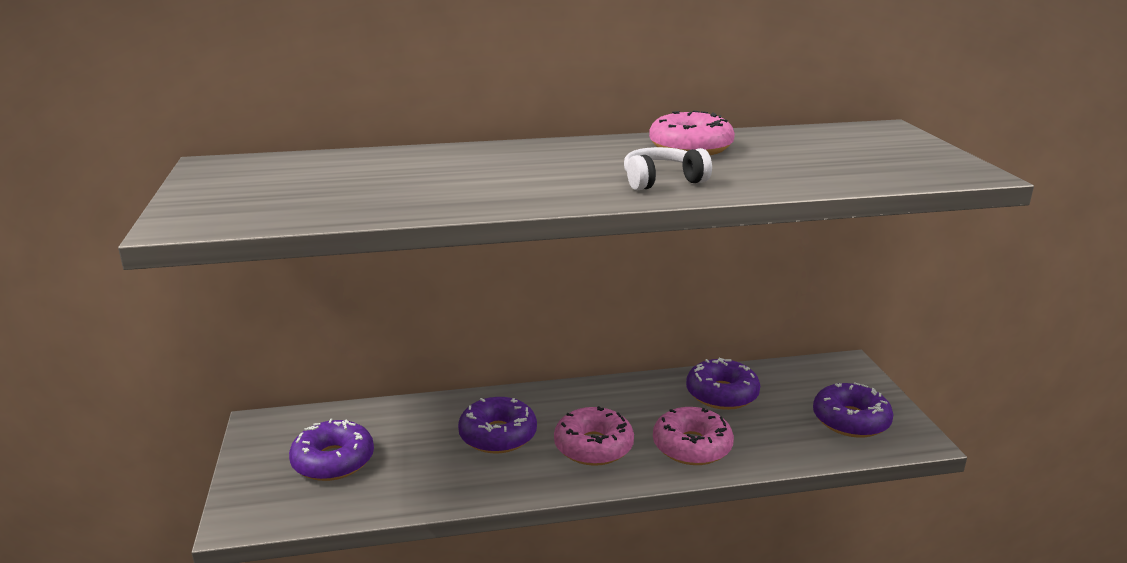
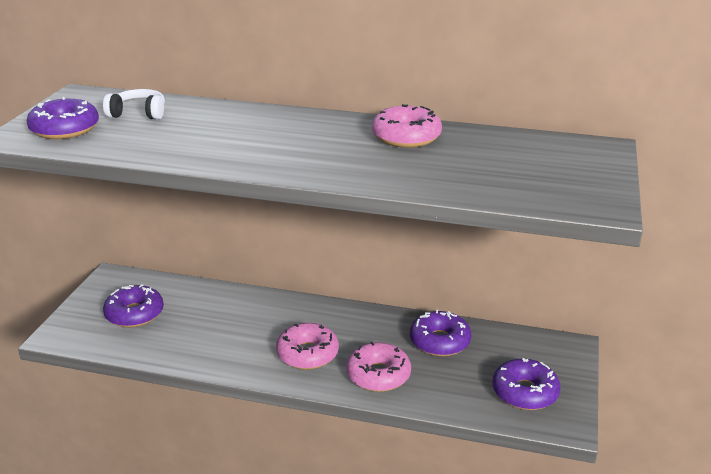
camera: 25 degrees right, 5 degrees up
(498, 435) = (250, 326): purple donut -> purple donut (65, 129)
(662, 181) = (340, 164): white headphones -> white headphones (138, 113)

